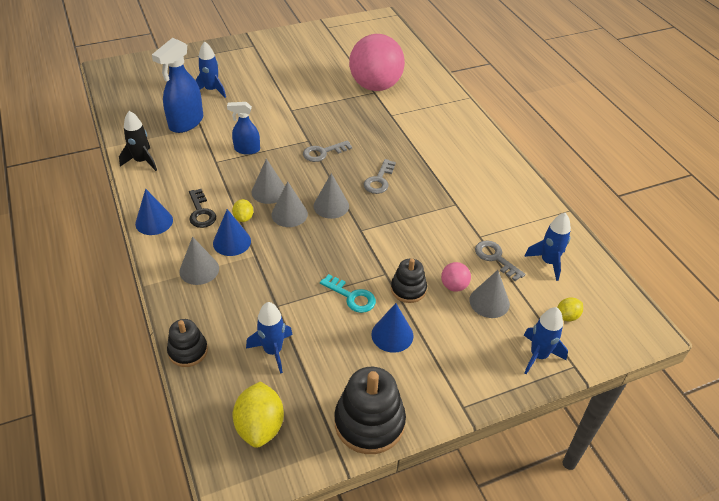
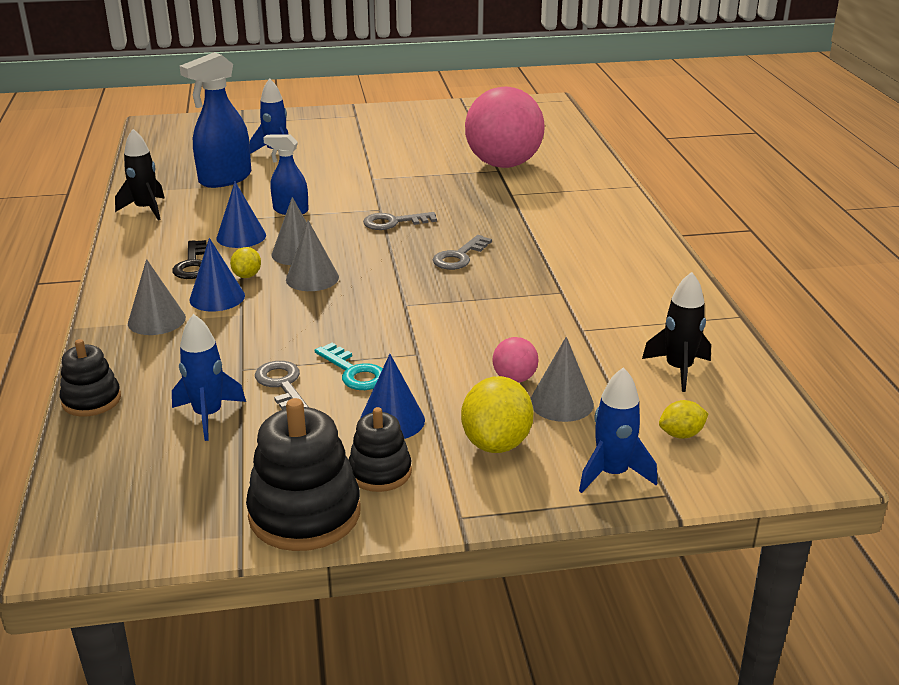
camera: 15 degrees right, 15 degrees down
(154, 222) = (126, 267): blue cone -> blue cone (241, 236)
(260, 426) = (142, 494): yellow lemon -> yellow lemon (496, 443)
(331, 206) = (376, 276): grey cone -> none
(408, 289) = (442, 374): black stacking toy -> black stacking toy (380, 472)
(495, 258) = (595, 356): grey key -> grey key (282, 385)
(548, 262) = (678, 369): blue rocket -> black rocket

